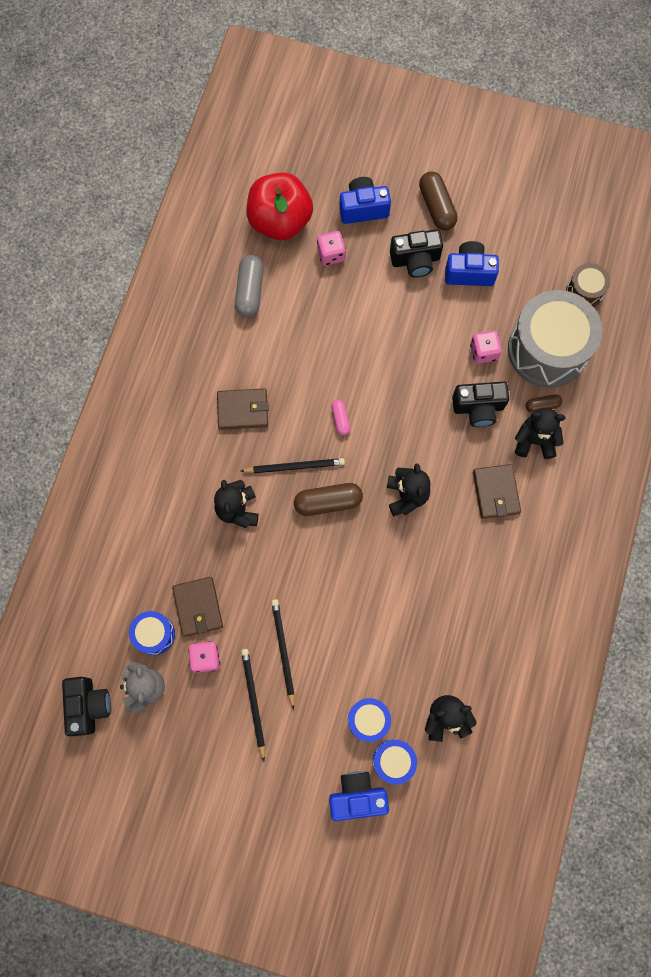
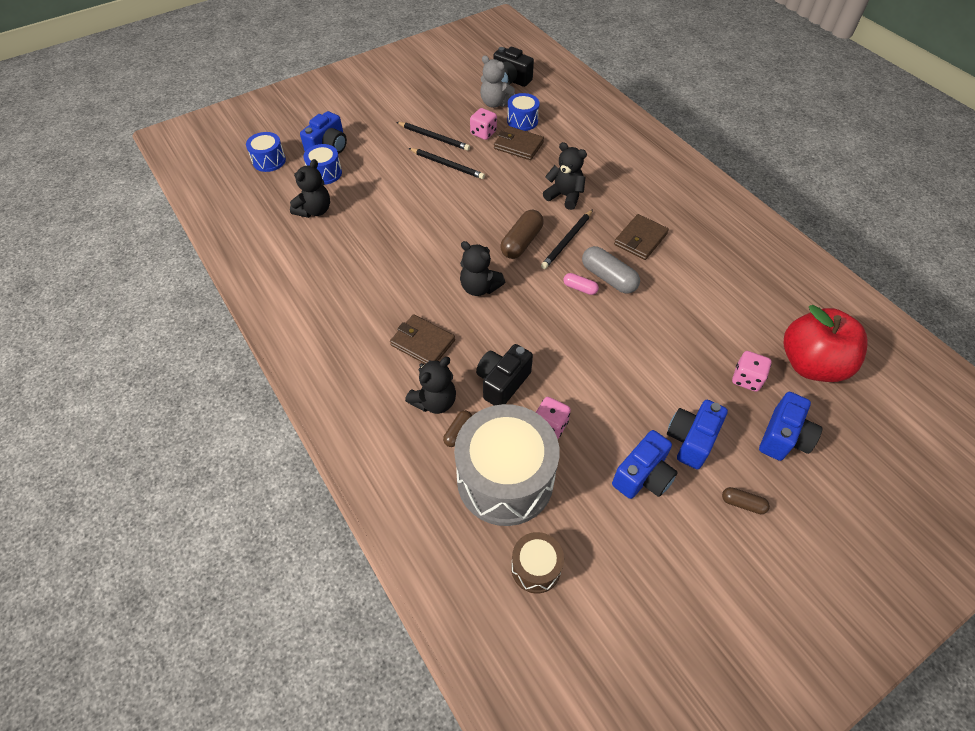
camera: 130 degrees right, 20 degrees down
(250, 291) = (748, 302): grey capsule -> grey capsule (608, 278)
(368, 720) = (361, 177): blue drum -> blue drum (269, 161)
(415, 260) = (691, 440): black camera -> blue camera
(436, 207) = (742, 504): brown capsule -> brown capsule, size x0.55

